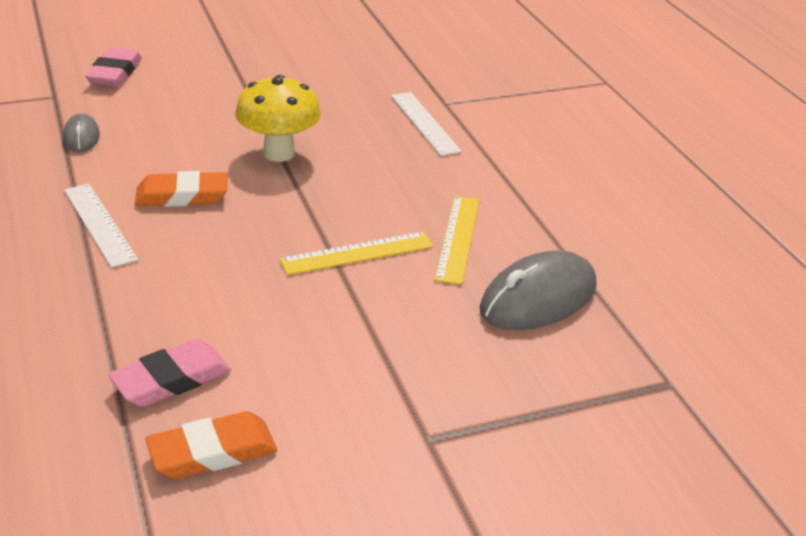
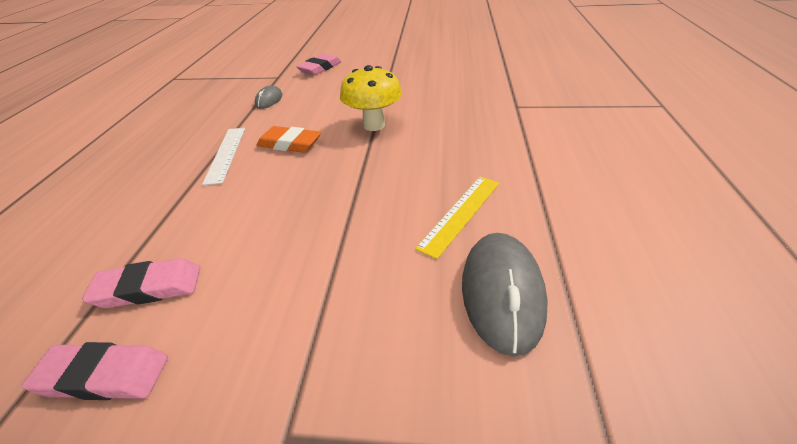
camera: 30 degrees right, 5 degrees up
(212, 452) = (104, 376): orange eraser -> pink eraser
(357, 253) = (370, 209): yellow ruler -> none
(424, 123) = (491, 118): white ruler -> none
(538, 299) = (502, 293): grey mouse -> grey mouse turned 75 degrees counterclockwise

